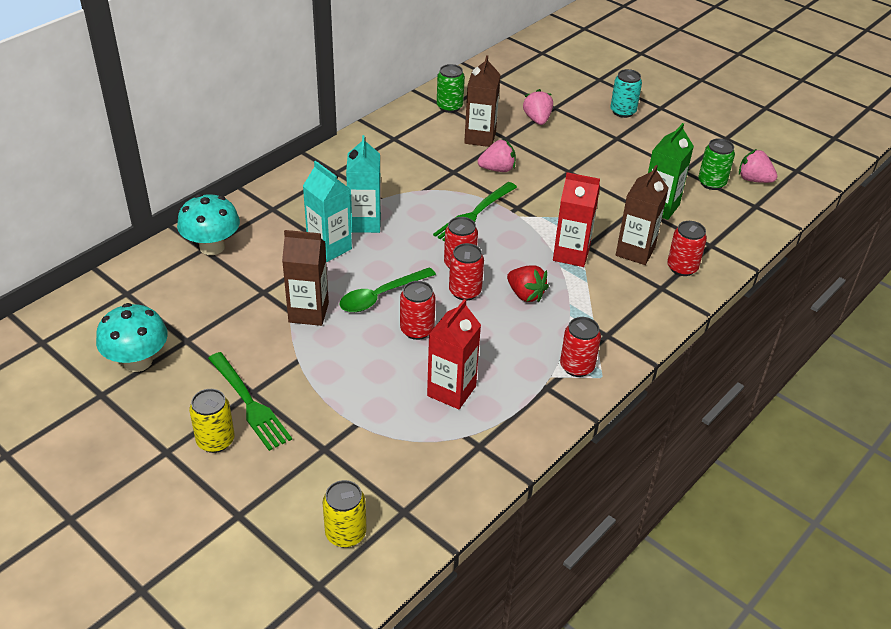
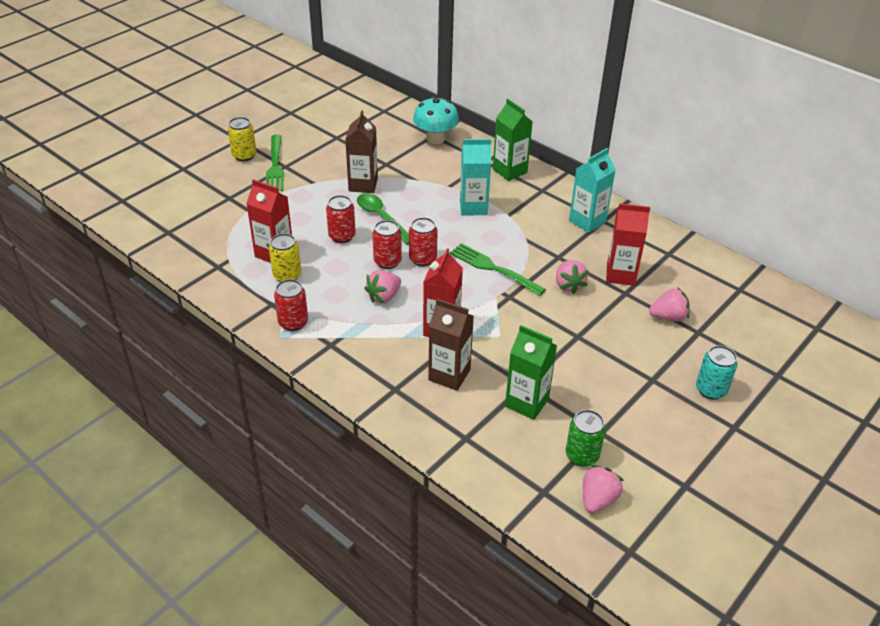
camera: 90 degrees right, 0 degrees up
(138, 361) = (318, 121): turquoise mushroom -> none
(249, 403) = (275, 165): green fork -> green fork turned 60 degrees counterclockwise
(295, 192) = (509, 171): none -> green carton
(329, 248) = (439, 191): turquoise carton -> turquoise carton (587, 221)
(345, 533) = (157, 209): yellow can -> yellow can (287, 275)
(449, 107) = (670, 255): green can -> none
(480, 137) = (620, 275): brown carton -> red carton
(525, 294) = (384, 296): red strawberry -> pink strawberry
(682, 268) = (426, 408): red can -> none

